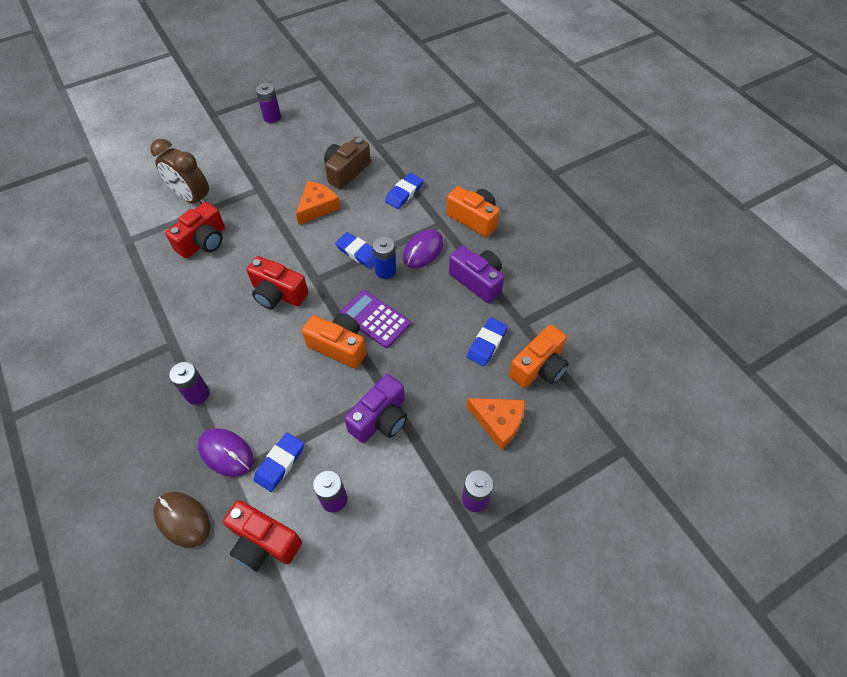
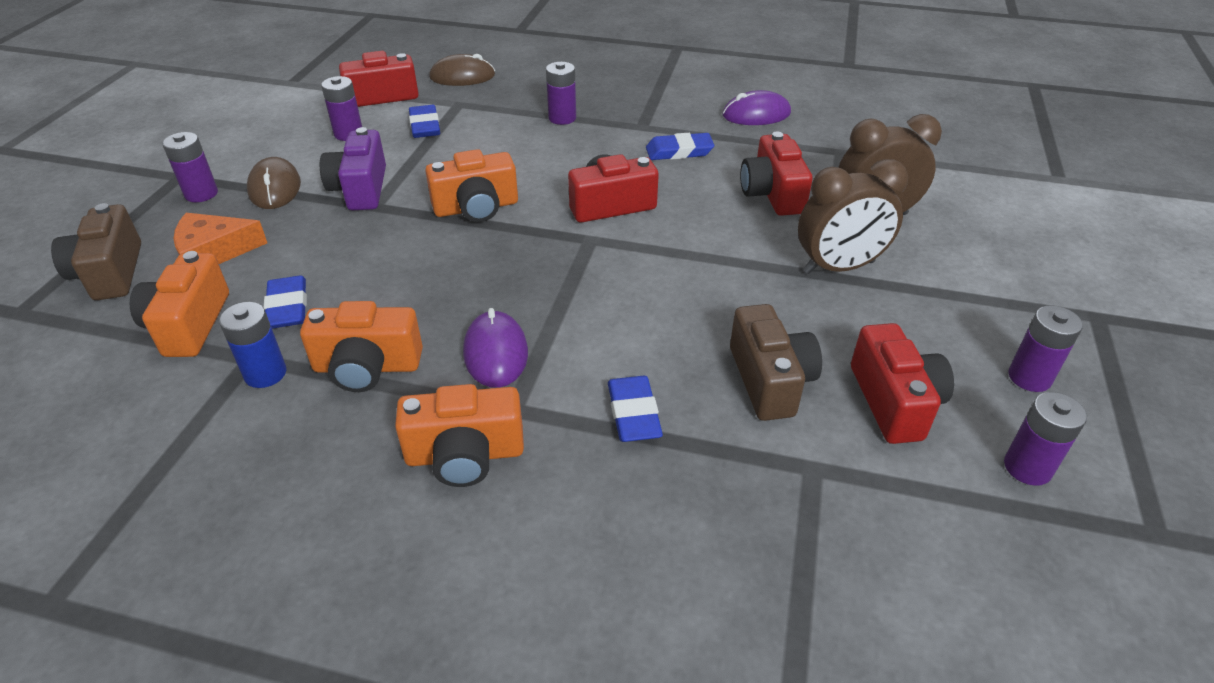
camera: 135 degrees right, 15 degrees down
(226, 453) = (481, 109): purple mouse -> purple mouse (756, 114)
(249, 189) = (839, 267): none -> brown clock
(317, 207) = (721, 306): orange cheese -> none
(321, 104) = (1027, 467): none -> purple battery
(322, 140) = (894, 402): none -> red camera
(358, 252) = (582, 294): blue eraser -> blue eraser (679, 151)
(375, 319) = (465, 248): purple calculator -> none
(385, 271) = (517, 298): blue battery -> blue battery (265, 373)
(427, 465) = (274, 188): none -> brown mouse
(477, 281) = (367, 367): purple camera -> orange camera
(563, 448) = (110, 273): none -> brown camera

